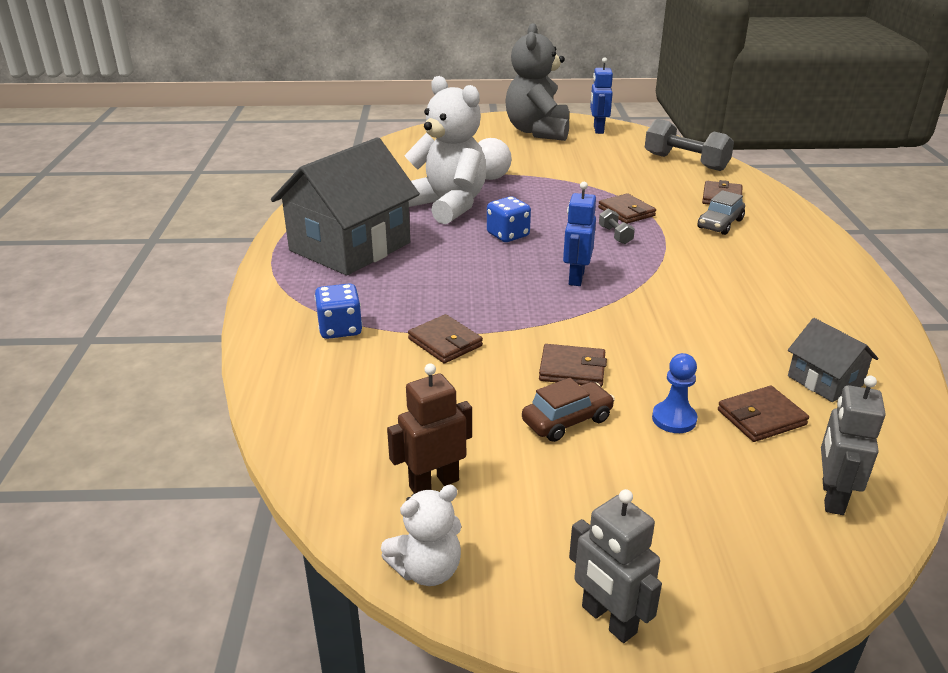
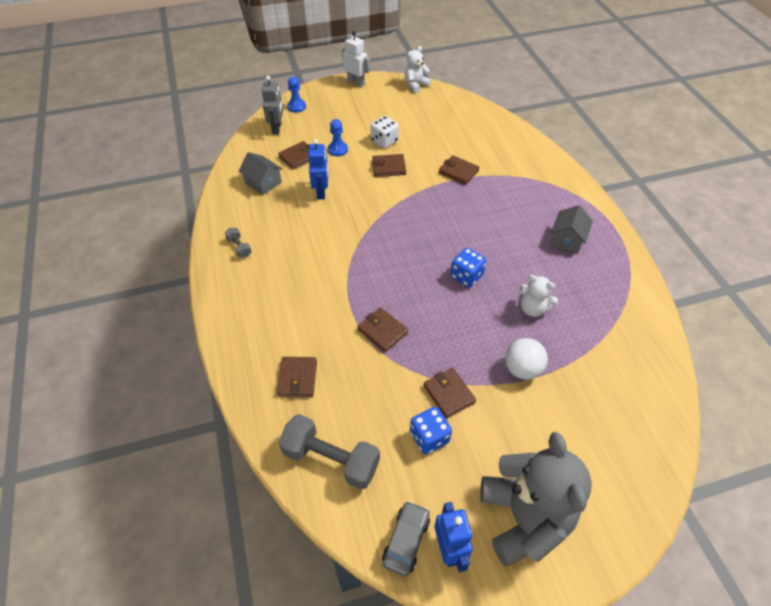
camera: 165 degrees right, 20 degrees up
(340, 329) = (517, 170): blue dice -> blue dice (429, 437)
(350, 247) = (567, 239): grey house -> grey house, size x0.46
(433, 483) = (427, 109): brown robot -> none
(447, 206) = (533, 308): white teddy bear -> white teddy bear, size x0.49
(567, 420) = (384, 141): brown car -> white dice
(569, 175) = (449, 394): none -> brown wallet
(576, 277) = (404, 237): blue robot -> blue robot (321, 192)
(608, 620) = (356, 82): grey robot -> white robot
(615, 235) = (386, 292): grey dumbbell -> grey dumbbell (239, 247)
(720, 224) = (303, 327): grey car -> grey car (406, 540)
(793, 558) = (296, 107): none -> blue pawn

